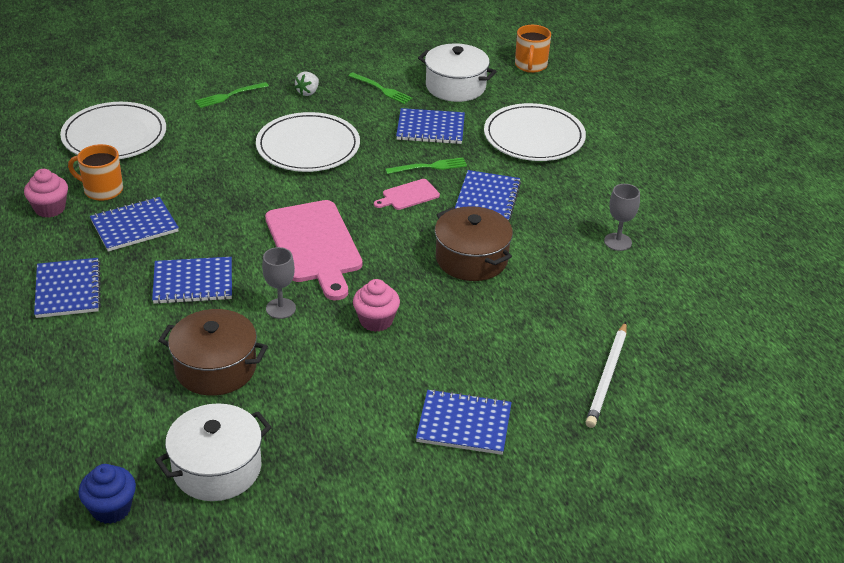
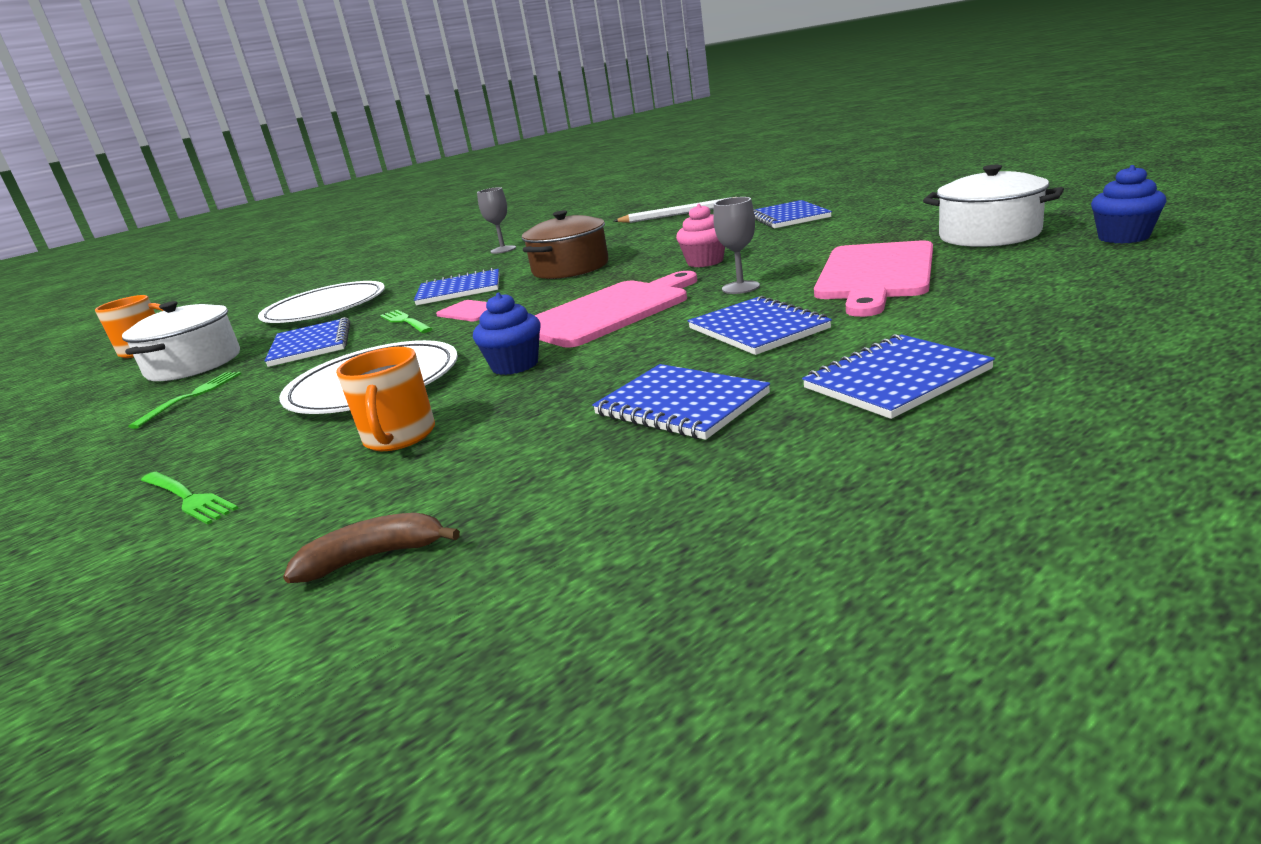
camera: 105 degrees left, 15 degrees down
(50, 208) = (713, 497): pink cupcake -> none
(102, 190) = (600, 474): orange mug -> orange mug (399, 437)
(114, 135) = (374, 557): white plate -> brown banana
(215, 368) = (875, 274): brown pot -> pink cutting board
(266, 193) = (515, 365): none -> blue cupcake
(308, 92) = (190, 438): white strawberry -> none

